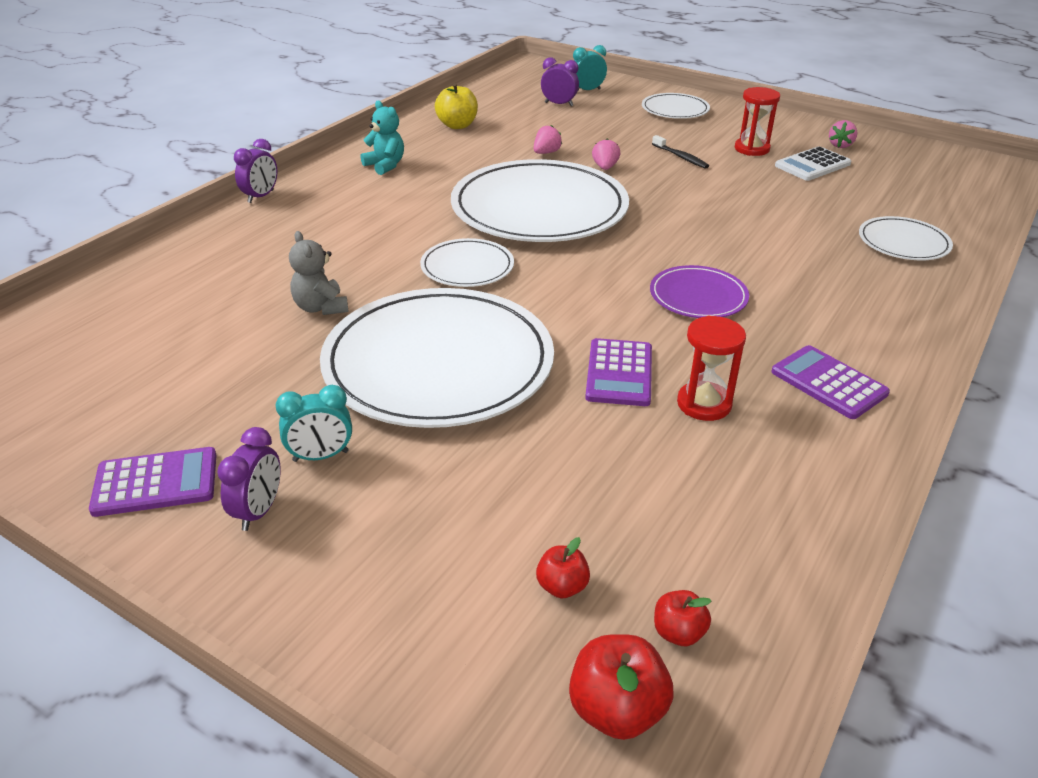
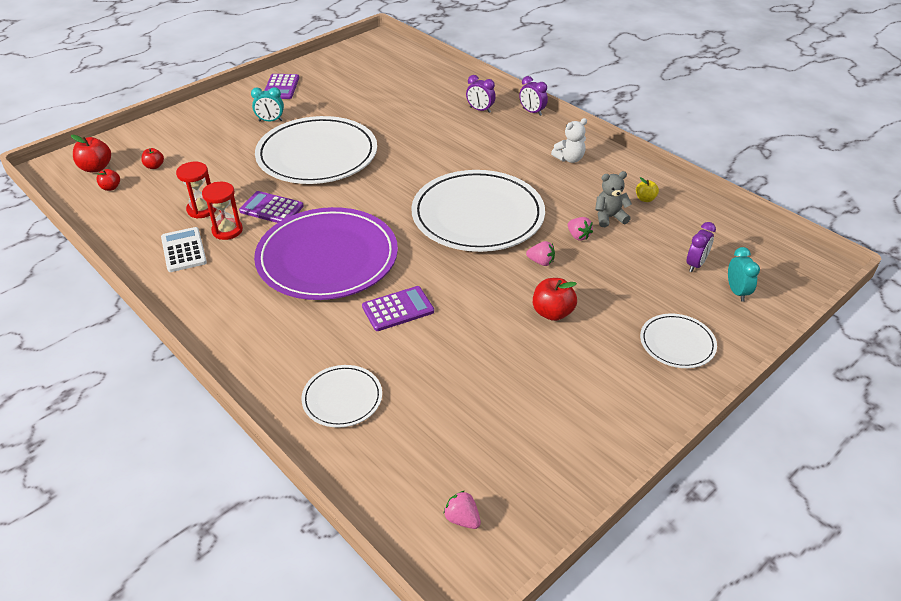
camera: 105 degrees right, 5 degrees up
(259, 511) = (248, 107): purple clock -> purple clock (480, 110)
(320, 456) = (270, 121): turquoise clock -> turquoise clock turned 90 degrees counterclockwise
(321, 307) = (389, 126): grey teddy bear -> grey teddy bear (609, 217)
(385, 165) = (569, 159): turquoise teddy bear -> white teddy bear
(457, 125) = (645, 199): yellow apple -> yellow apple, size x0.60
(467, 267) = (409, 175): white plate -> none
(681, 157) = (552, 313): black toothbrush -> red apple
(698, 296) = (327, 258): purple plate -> purple plate, size x2.11
(752, 149) = (562, 369): red hourglass -> red hourglass (202, 209)
(812, 165) = (513, 401): white calculator -> white calculator (184, 250)
(828, 383) = (210, 282): purple calculator -> purple calculator (398, 309)
(840, 145) = (557, 447): pink strawberry -> pink strawberry (462, 519)

